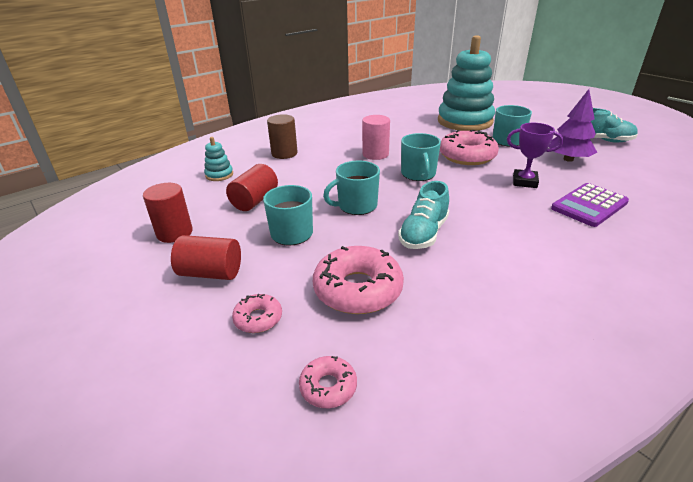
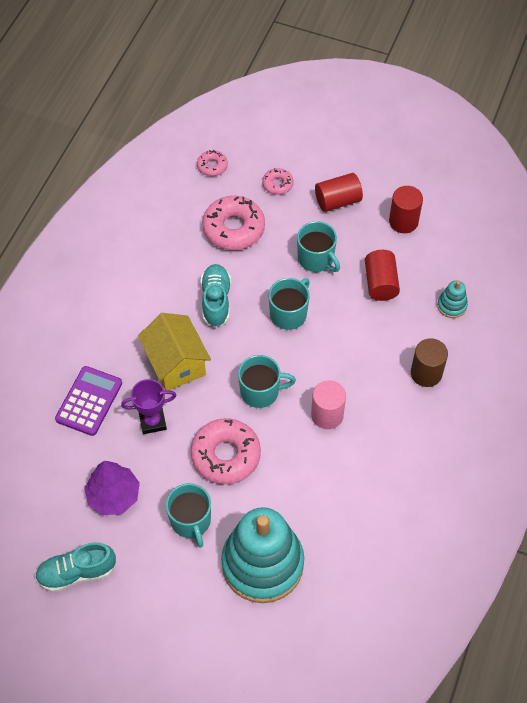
camera: 150 degrees right, 25 degrees up
(418, 174) = (260, 391): turquoise mug -> turquoise mug turned 120 degrees clockwise
(489, 205) = (176, 363): none -> yellow house

